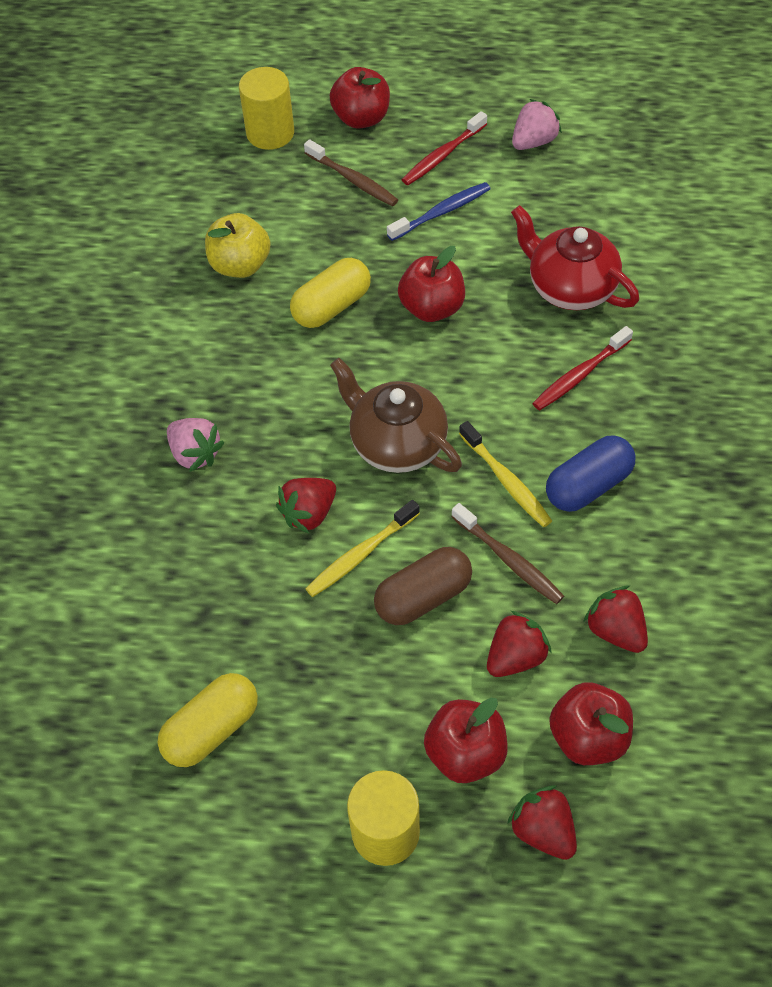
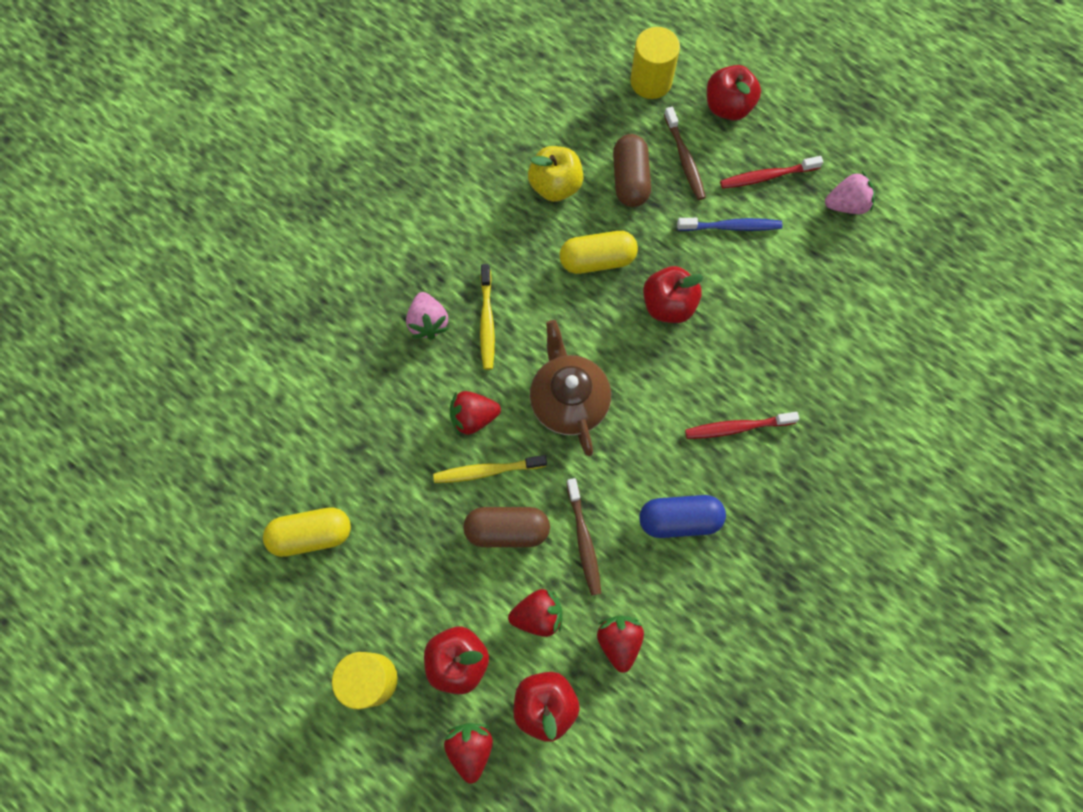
camera: 30 degrees right, 15 degrees up
(312, 222) = (630, 179): none -> brown capsule
(506, 480) = (624, 478): yellow toothbrush -> yellow toothbrush (487, 322)
(570, 287) = (783, 350): red teapot -> none

